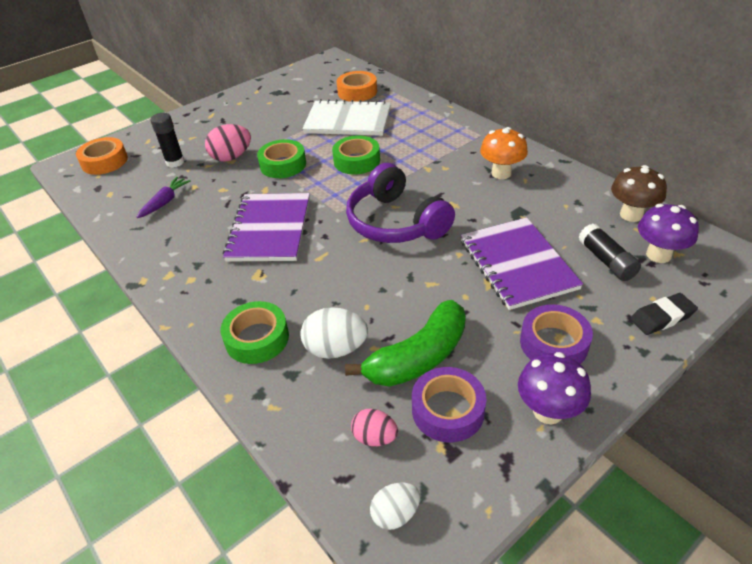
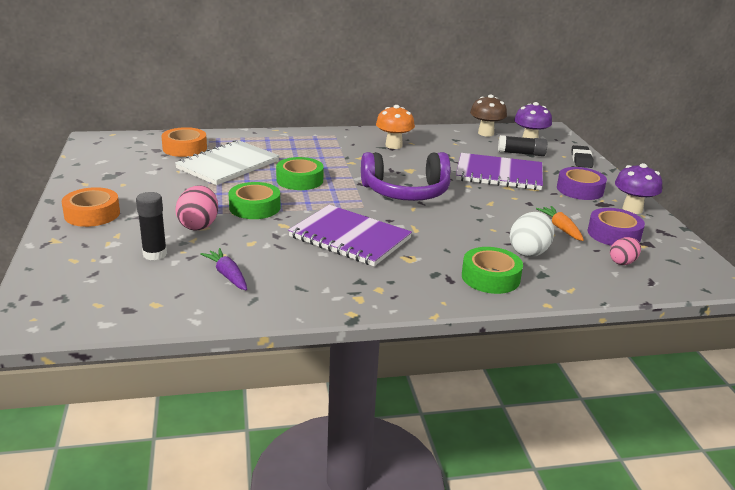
camera: 65 degrees left, 15 degrees down
(104, 161) = (72, 294): orange tape -> orange tape (92, 214)
(395, 514) = (686, 273): white egg -> none
(418, 357) = (560, 228): green banana -> orange carrot

